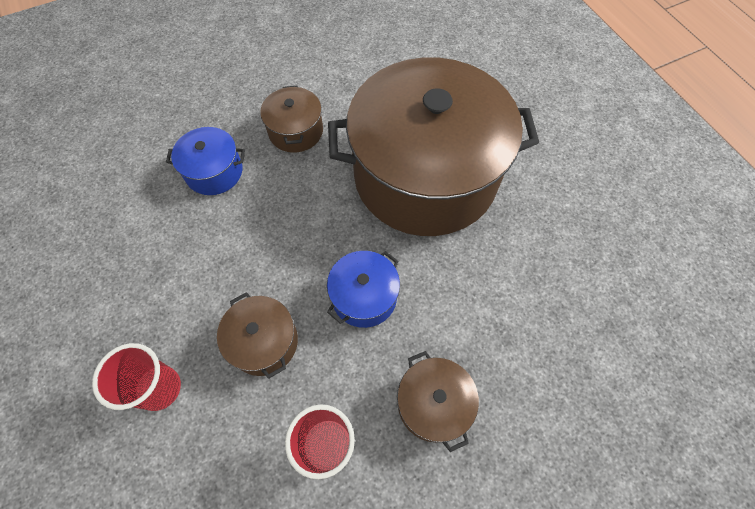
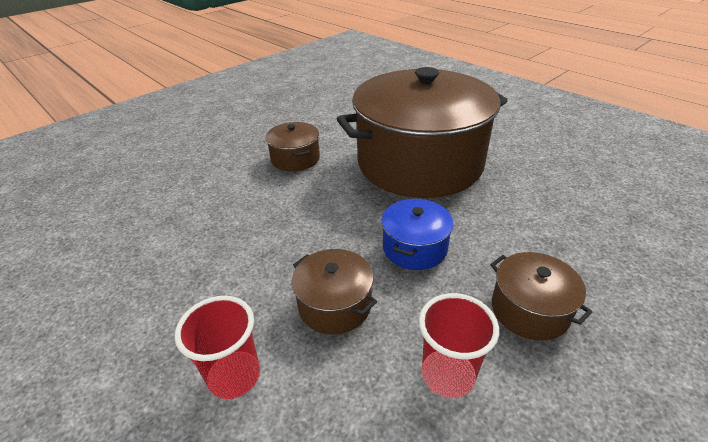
camera: 15 degrees left, 25 degrees down
(214, 172) = (231, 196): blue pot -> none

